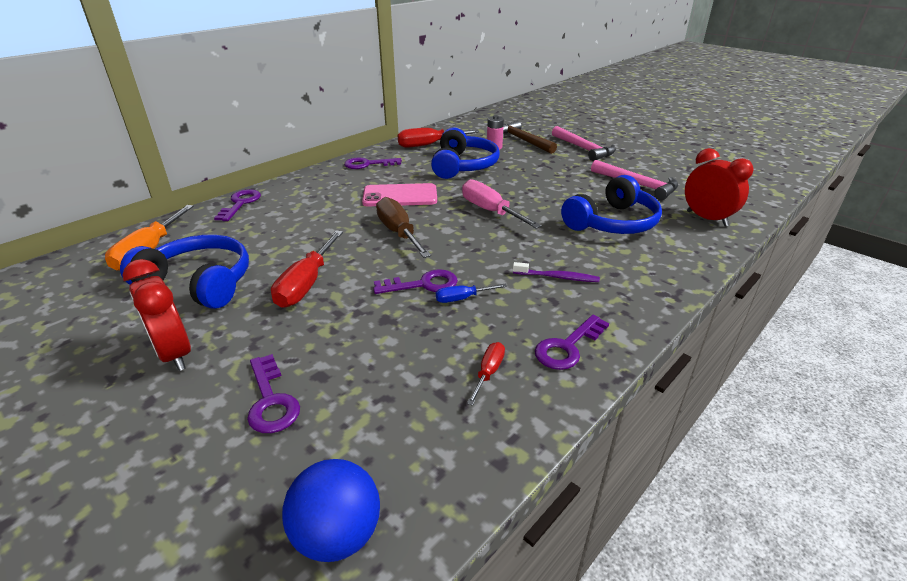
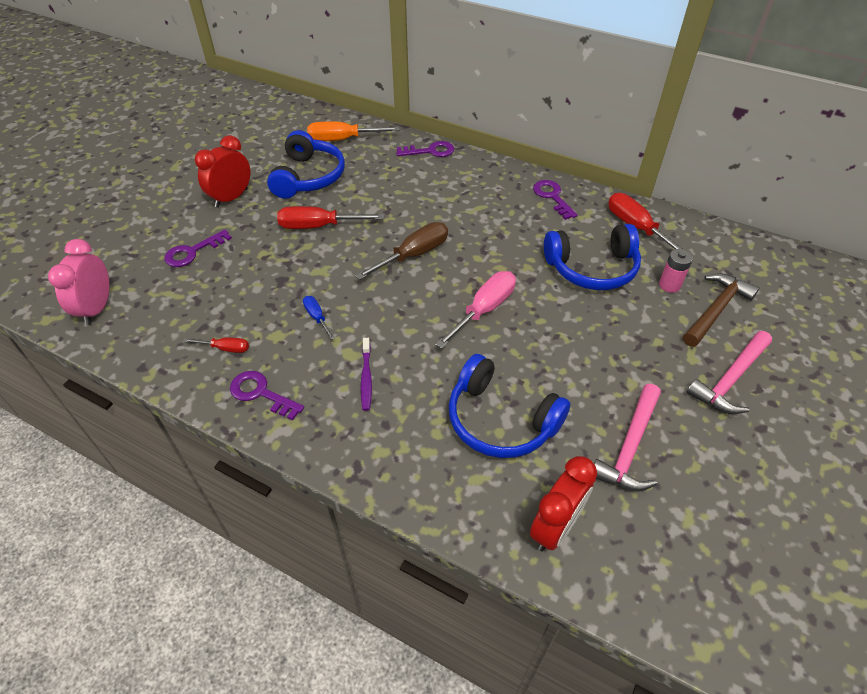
camera: 75 degrees right, 15 degrees up
(338, 534) = (97, 308): blue ball -> pink clock
(400, 196) = (489, 238): pink phone -> none
(423, 284) = (332, 289): purple key -> none

